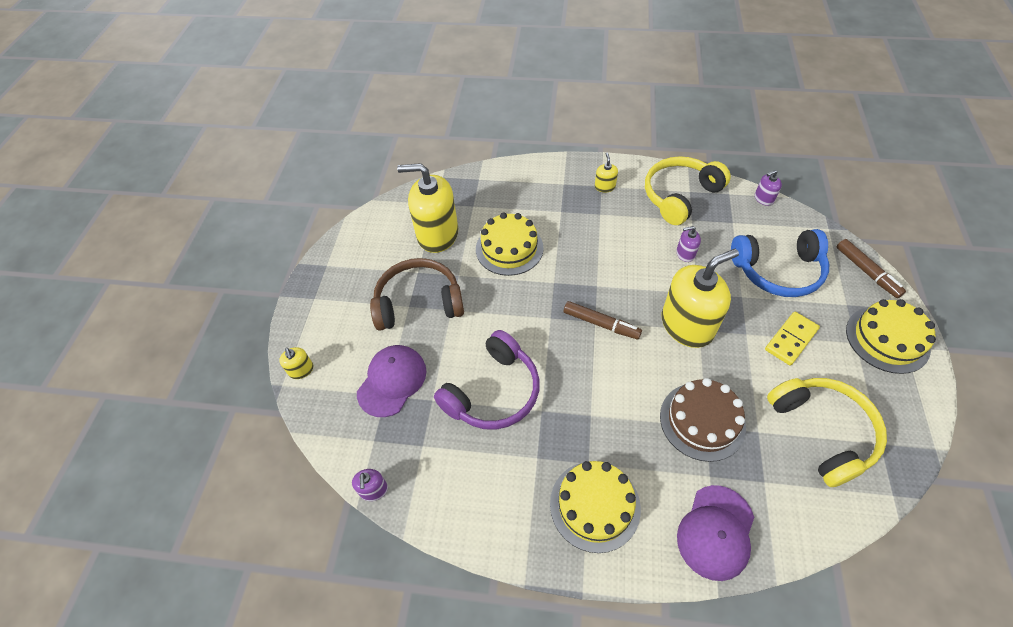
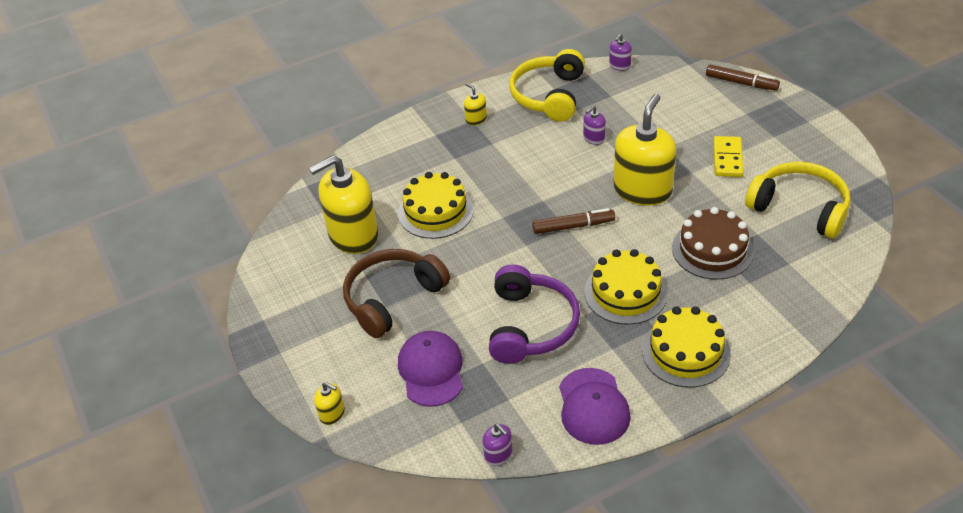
camera: 35 degrees left, 10 degrees down
(716, 532) = (784, 314): purple cap -> purple cap (593, 406)
(778, 271) = (677, 115): blue headphones -> none
(887, 339) = (792, 122): yellow cake -> yellow cake (625, 292)

